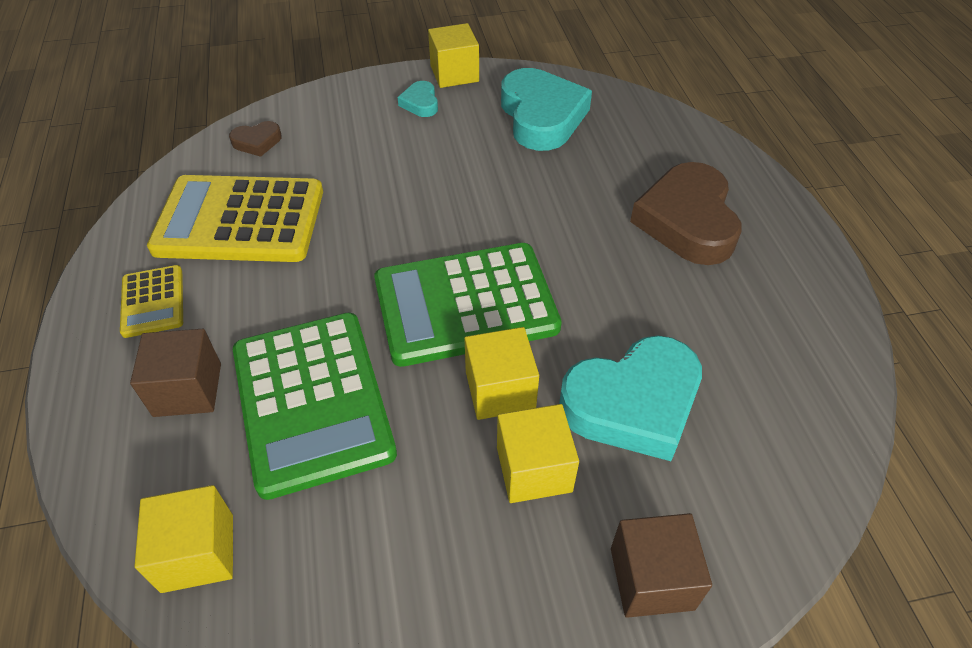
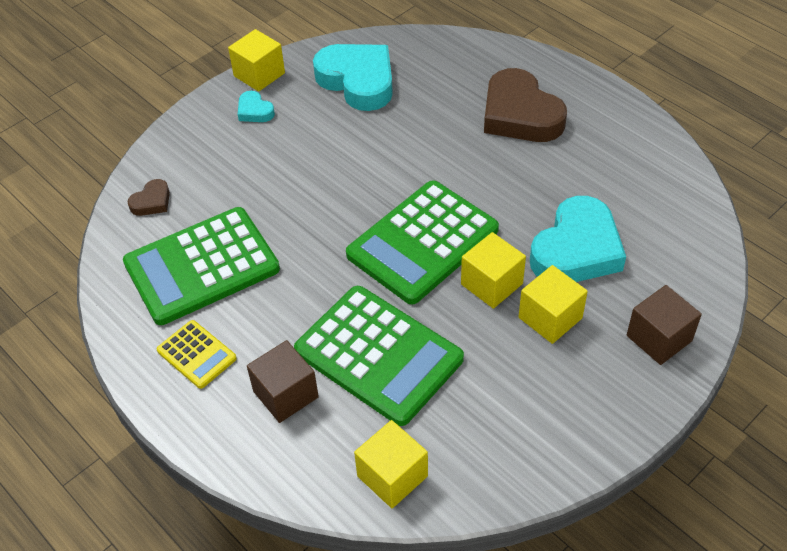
camera: 30 degrees left, 0 degrees up
(240, 220) = (202, 266): yellow calculator -> green calculator

